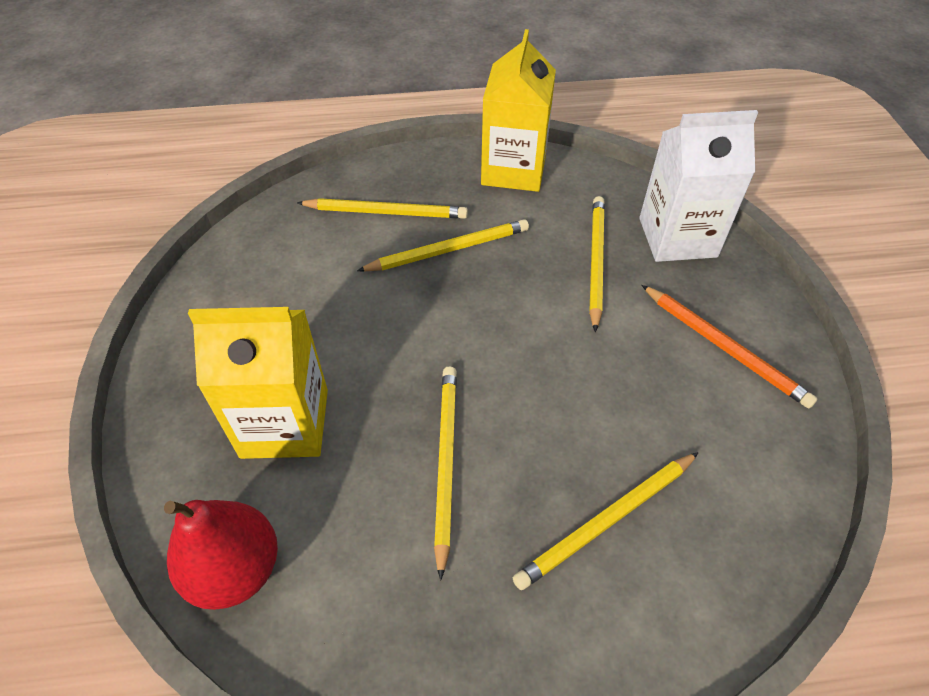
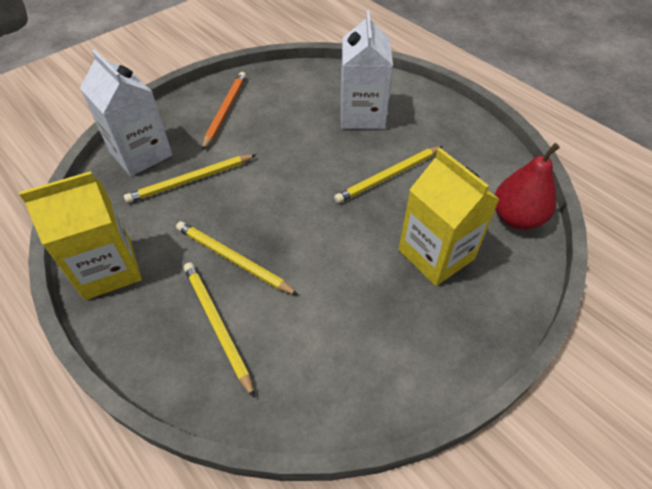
camera: 125 degrees left, 0 degrees up
(607, 521) = (362, 115): yellow pencil -> white carton

